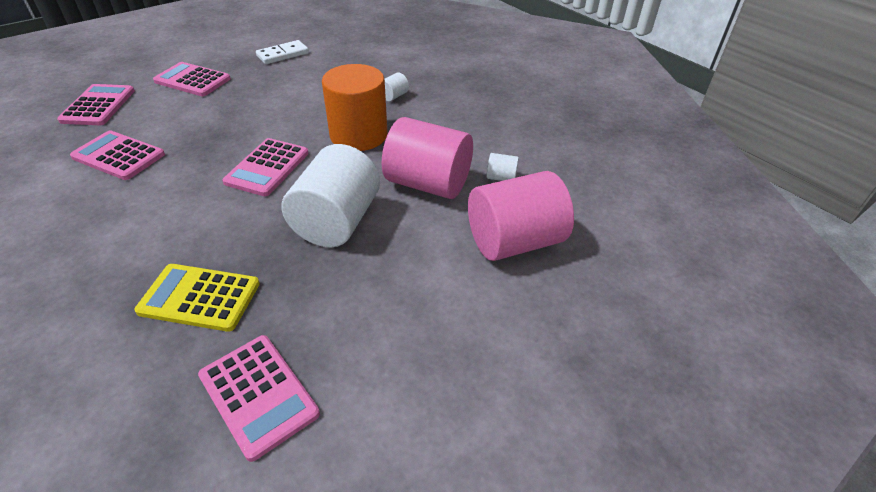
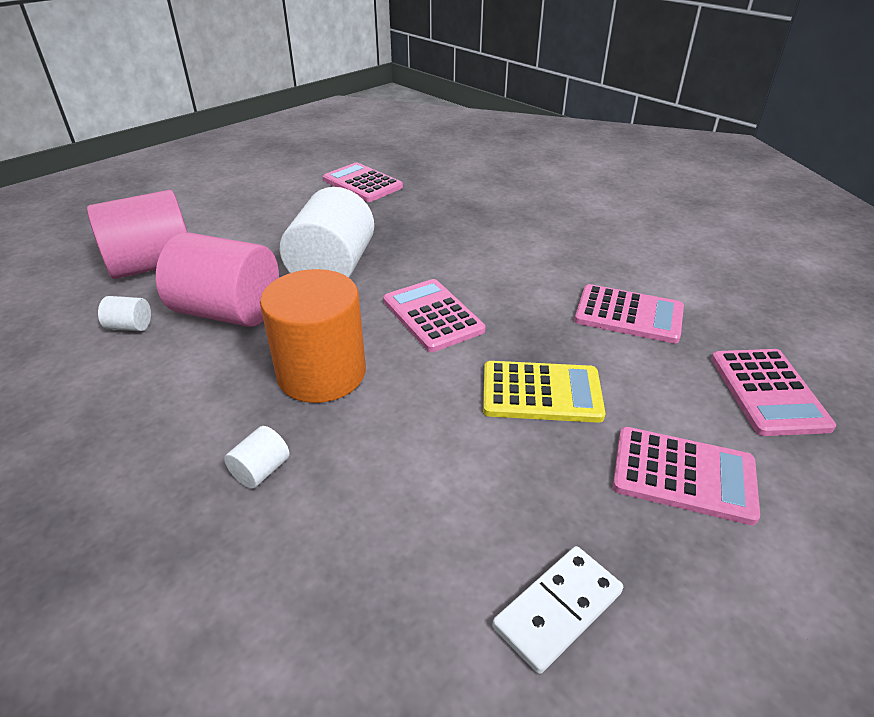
camera: 175 degrees right, 5 degrees down
(199, 298) = (429, 215): yellow calculator -> yellow calculator (541, 392)
(267, 167) = (432, 315): pink calculator -> pink calculator turned 45 degrees counterclockwise

